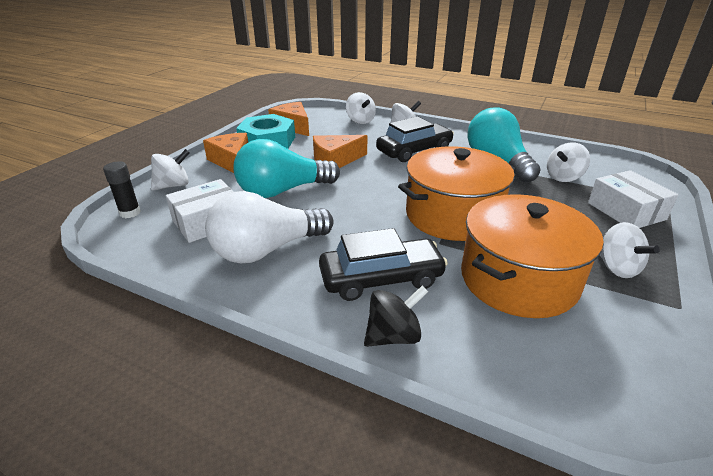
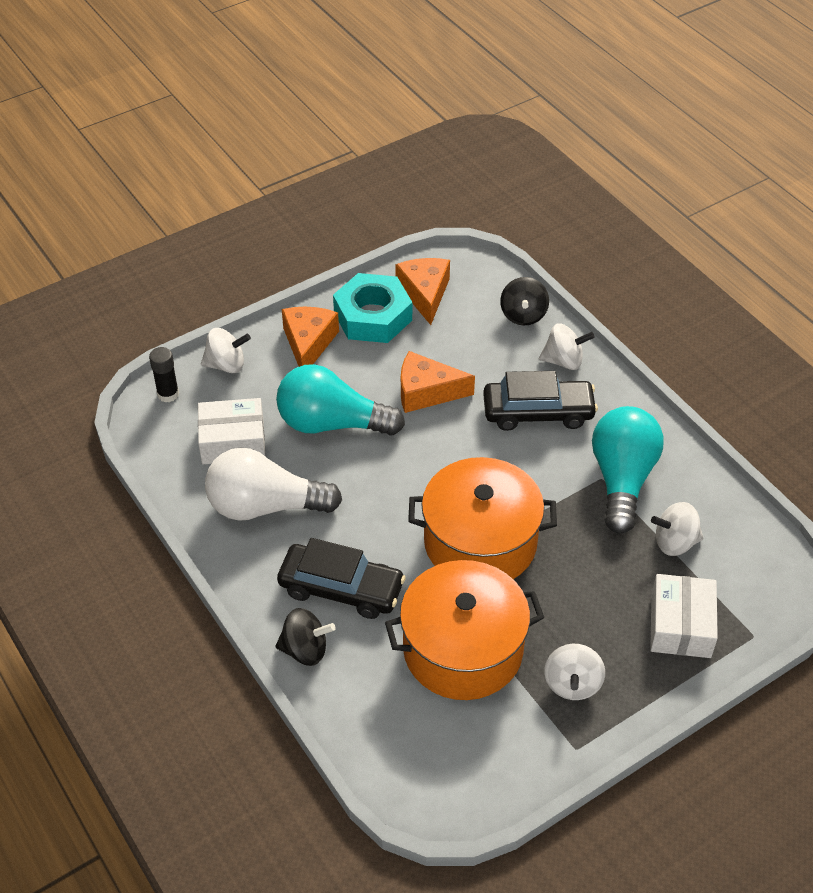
camera: 30 degrees right, 15 degrees up
(360, 121) = (523, 315): white spinning top -> black spinning top

